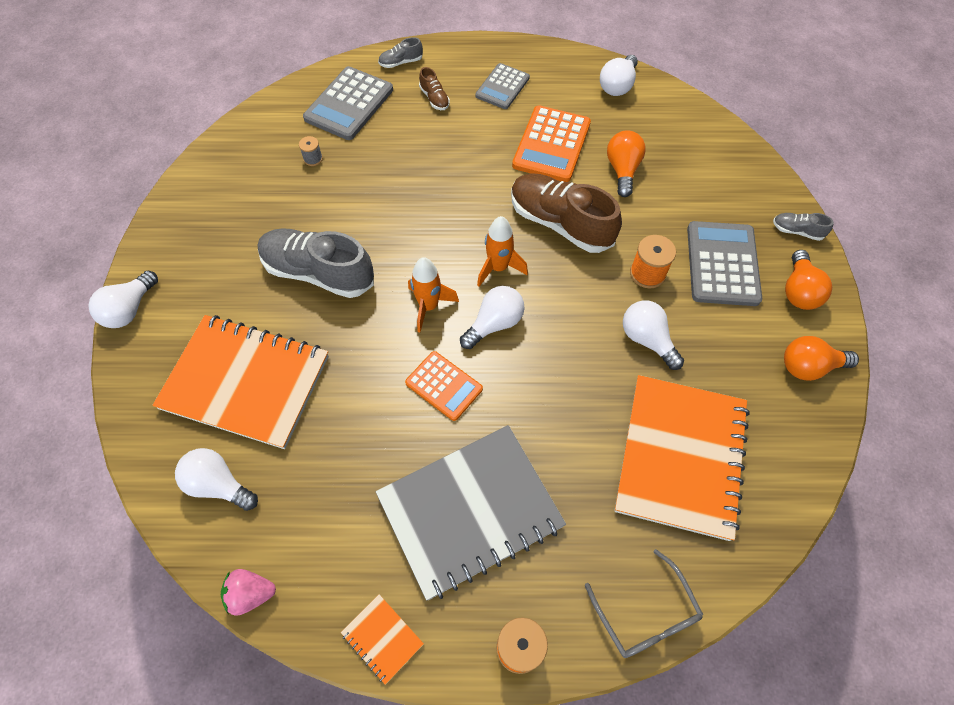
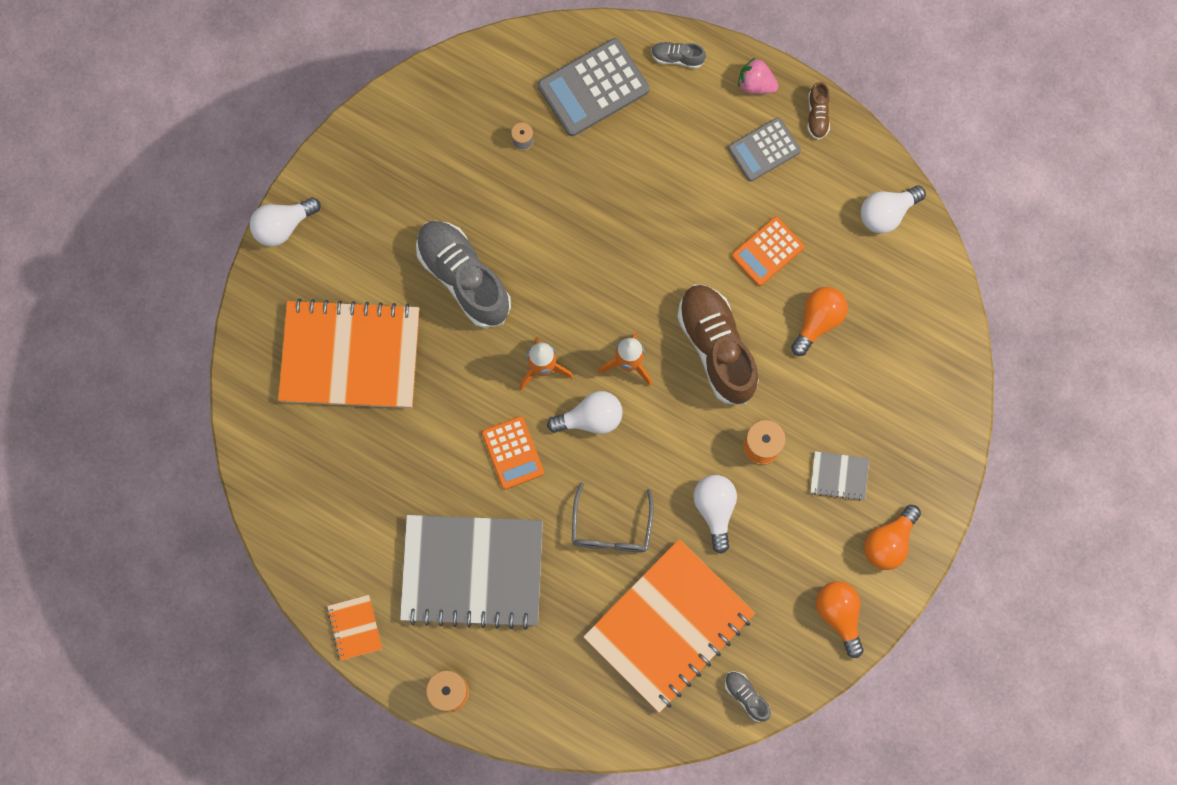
camera: 30 degrees right, 15 degrees up
(218, 484) = (289, 437): white light bulb -> none
(245, 382) = (350, 355): orange notebook -> orange notebook turned 45 degrees counterclockwise
(251, 594) = (276, 539): pink strawberry -> pink strawberry (755, 84)
(434, 98) = (684, 127): brown shoe -> brown shoe (817, 115)
(551, 144) = (767, 251): orange calculator -> orange calculator, size x0.64
(646, 615) = (557, 724): grey glasses -> grey glasses (611, 528)
(722, 264) = (839, 476): grey calculator -> grey notebook
(797, 231) = (937, 483): grey shoe -> grey shoe (746, 696)
(809, 366) = (839, 615): orange light bulb -> orange light bulb turned 45 degrees clockwise

